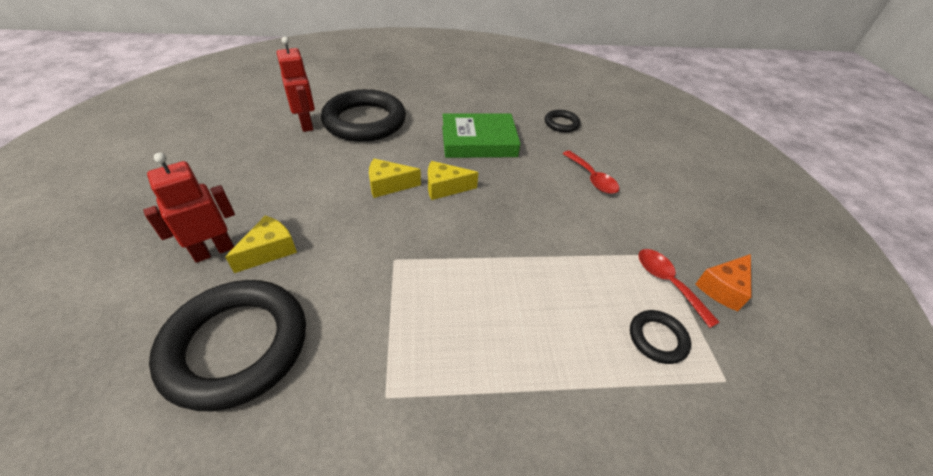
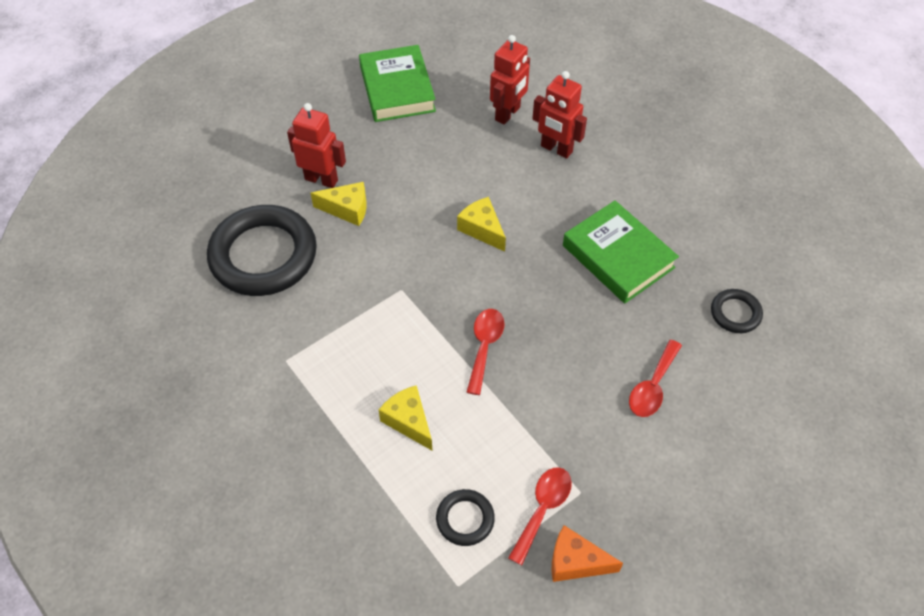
camera: 60 degrees right, 10 degrees up
(198, 159) = (397, 89): none -> green book
(365, 121) = (556, 149): black ring -> red robot
(445, 188) = (518, 271): yellow cheese -> yellow cheese (409, 421)
(496, 239) = (484, 347): none -> red spoon

